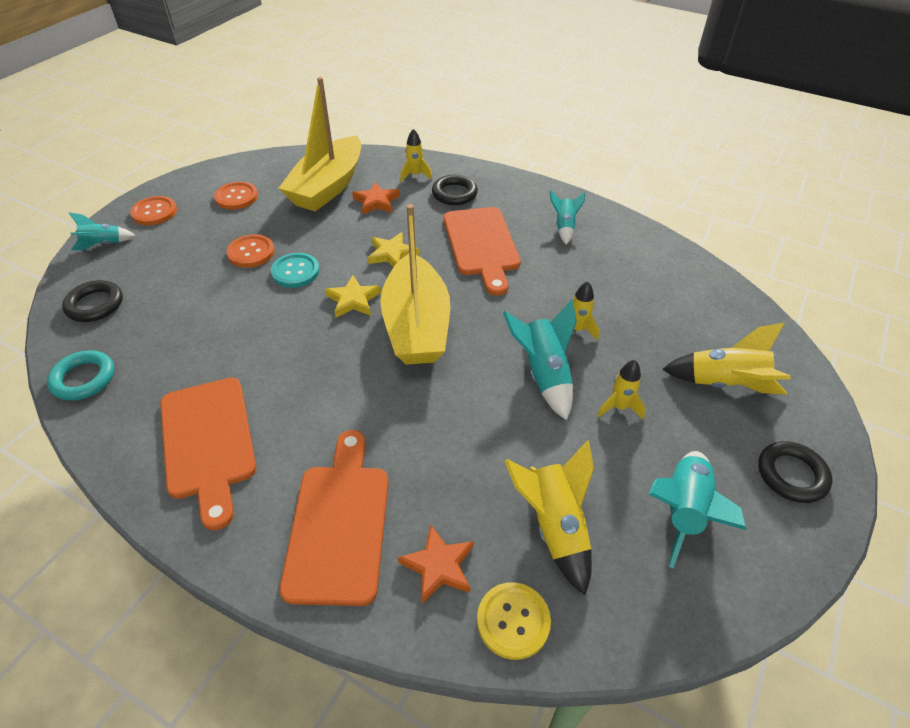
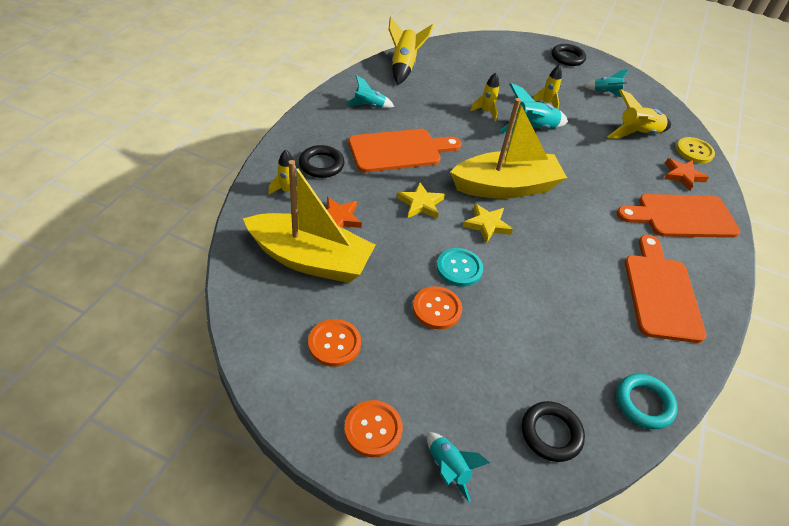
camera: 100 degrees left, 0 degrees up
(208, 442) = (660, 293): orange cutting board -> orange cutting board turned 60 degrees counterclockwise
(682, 511) = (605, 93): turquoise rocket -> turquoise rocket, size x0.62
(724, 384) = (514, 65): yellow rocket -> yellow rocket (404, 67)

